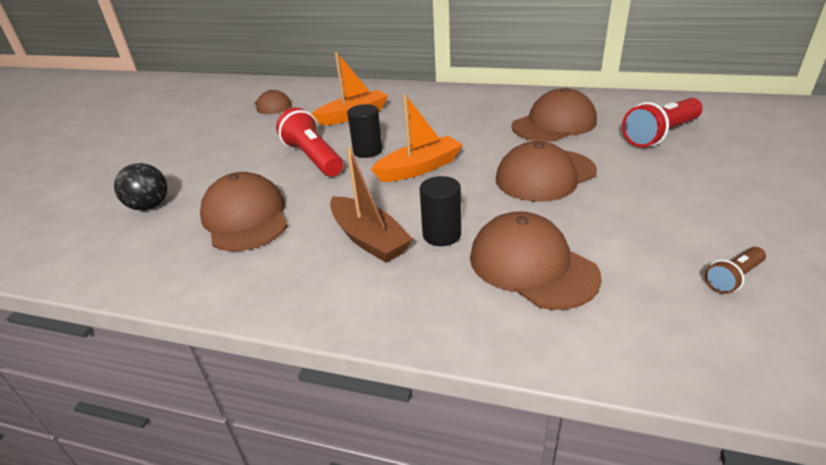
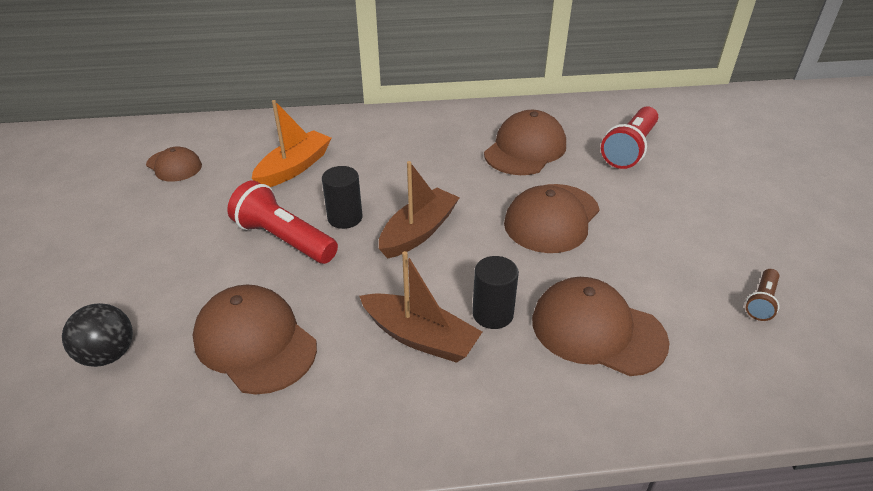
camera: 25 degrees left, 5 degrees up
(419, 168) = (419, 232): orange boat -> brown boat

